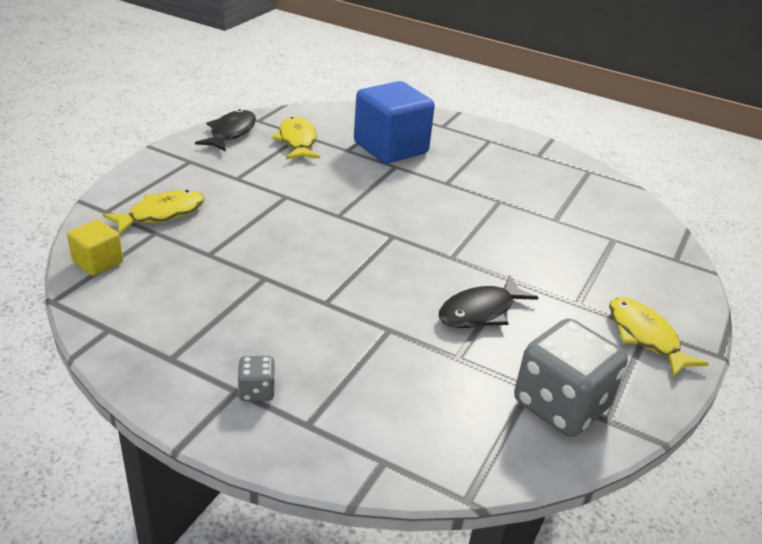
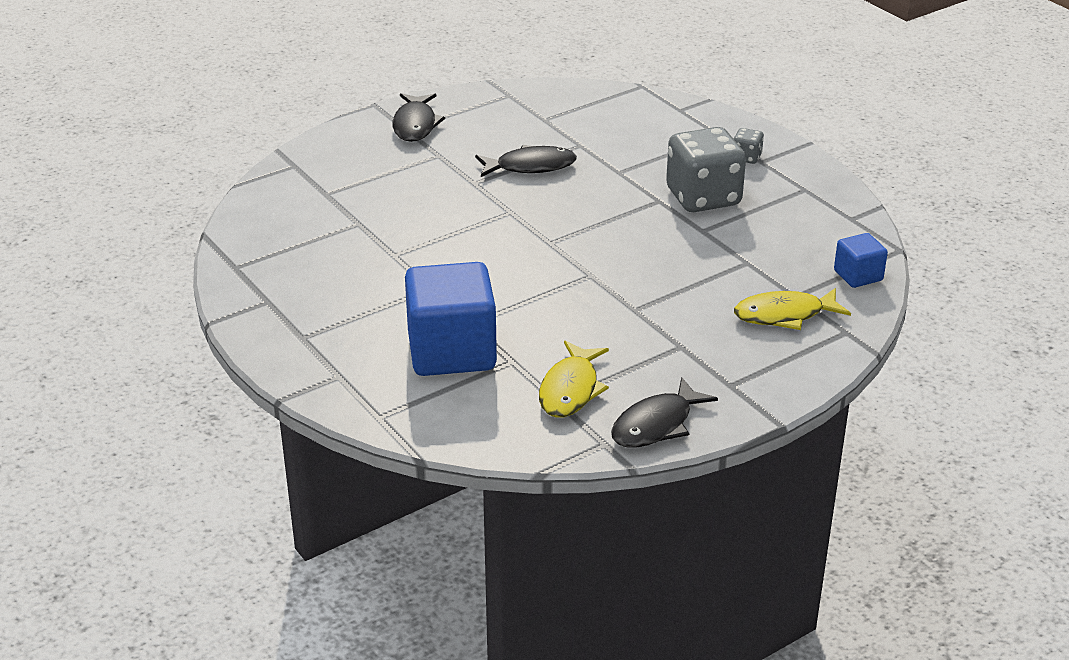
camera: 150 degrees left, 0 degrees up
(98, 262) = (858, 275): yellow cube -> blue cube
(560, 405) = (534, 107): grey dice -> grey dice (703, 197)
(645, 337) = (415, 125): yellow fish -> black fish

